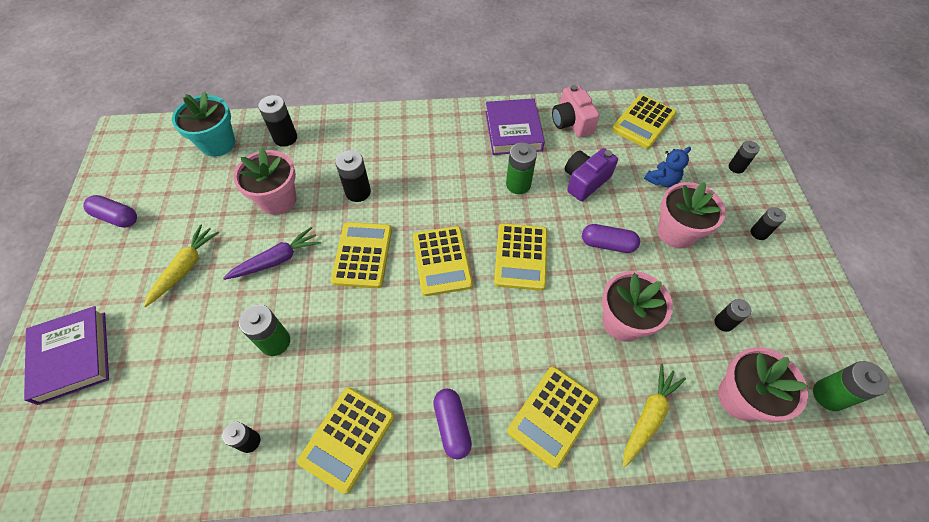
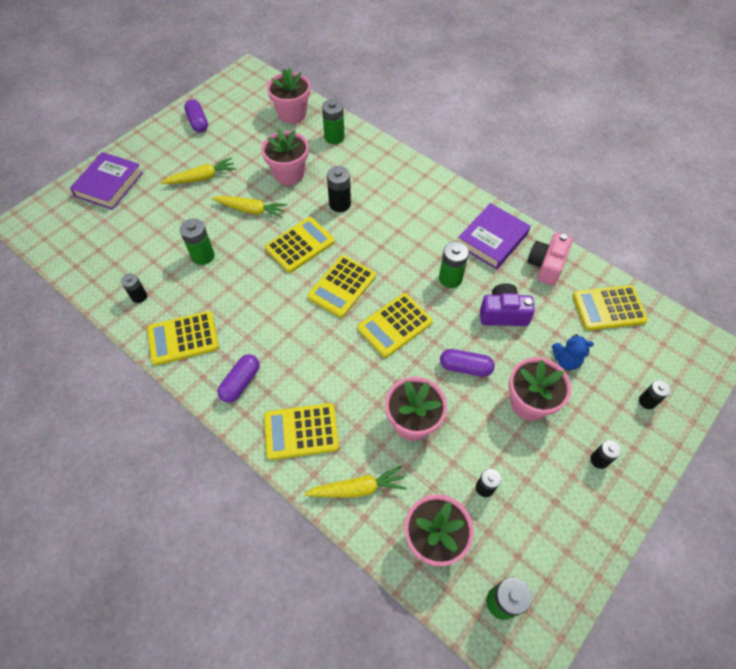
camera: 45 degrees right, 0 degrees up
(218, 143) = (292, 114): turquoise flower pot -> pink flower pot
(276, 260) = (251, 210): purple carrot -> yellow carrot
(285, 138) = (334, 137): black battery -> green battery
(607, 244) = (465, 367): purple capsule -> purple capsule turned 45 degrees counterclockwise

